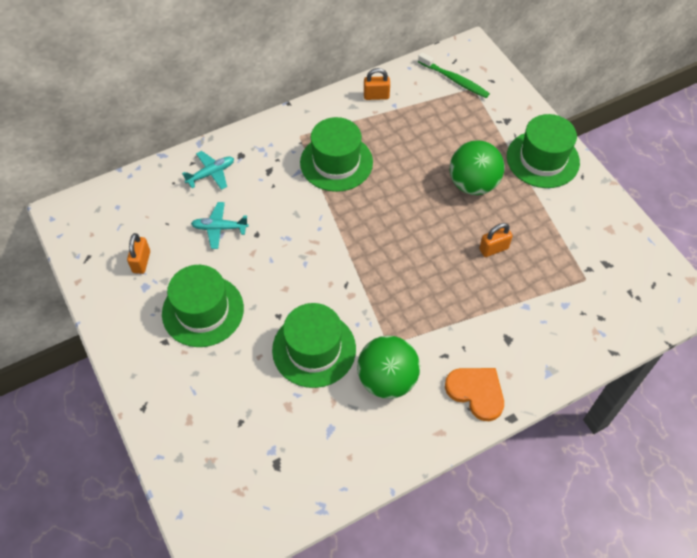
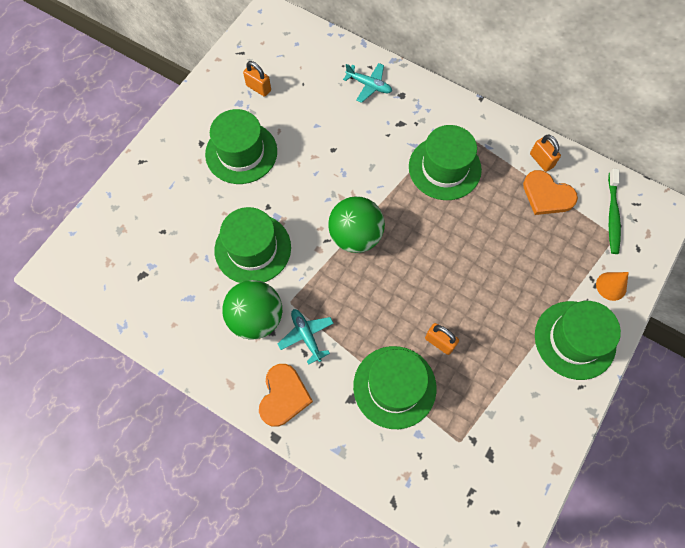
camera: 60 degrees right, 10 degrees up
(141, 262) = (258, 88): orange padlock -> orange padlock turned 60 degrees clockwise
(219, 228) = (321, 121): turquoise plane -> turquoise plane (306, 336)
(409, 109) = (547, 195): none -> orange heart
(473, 184) = (500, 290): green ball -> green ball (355, 236)
(512, 113) = (611, 286): none -> orange cone
(514, 301) = (394, 387): none -> green hat

